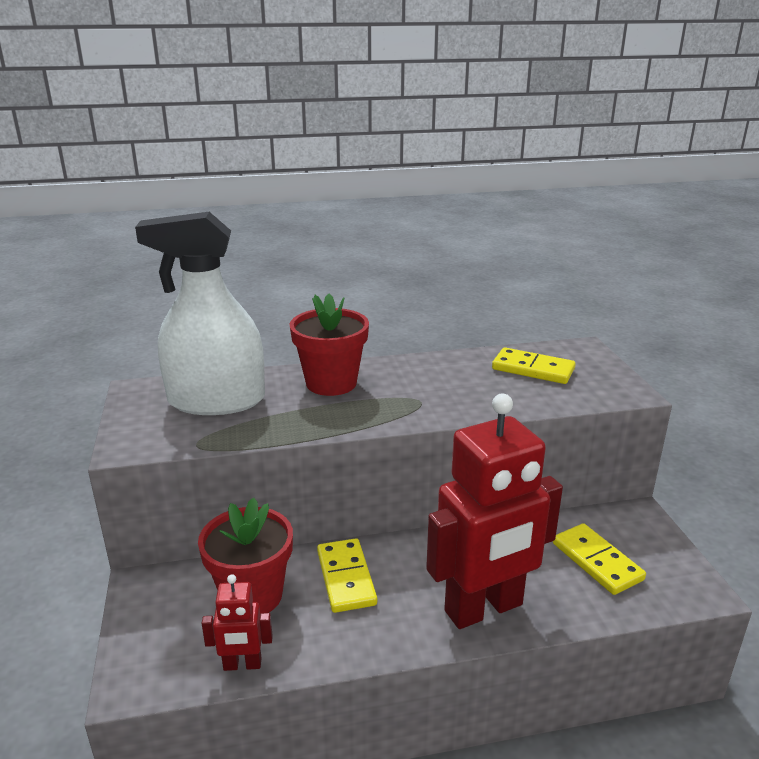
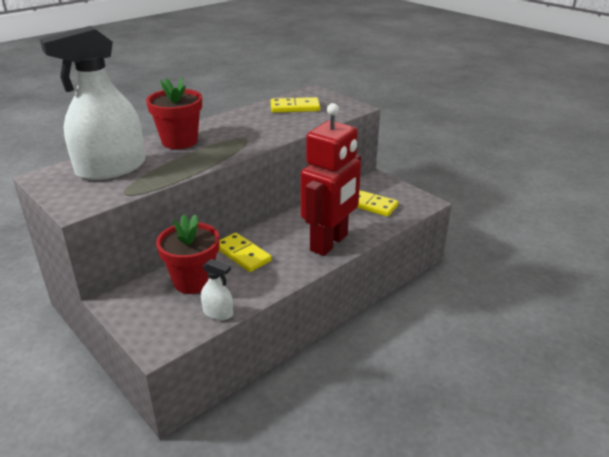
camera: 30 degrees left, 5 degrees up
(242, 665) = (218, 313): red robot -> white spray bottle

